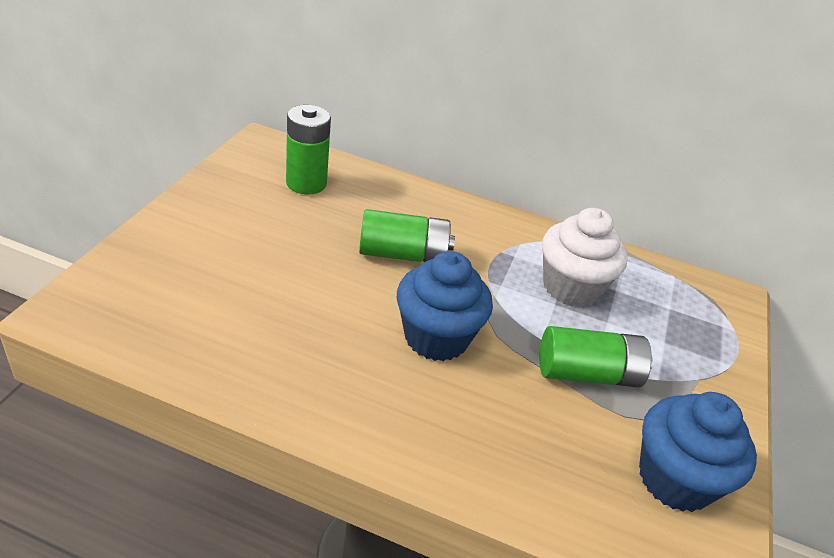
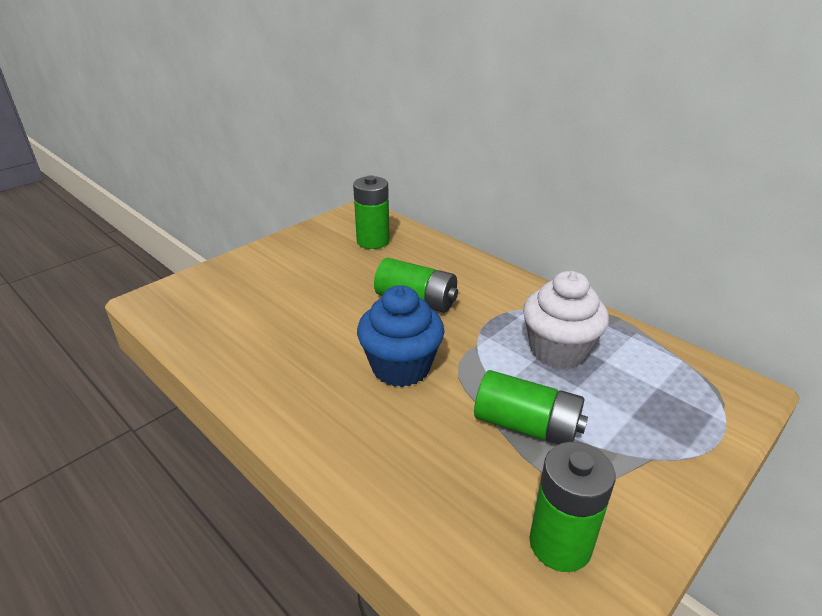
camera: 30 degrees right, 5 degrees down
(675, 479) = (560, 544): blue cupcake -> green battery

